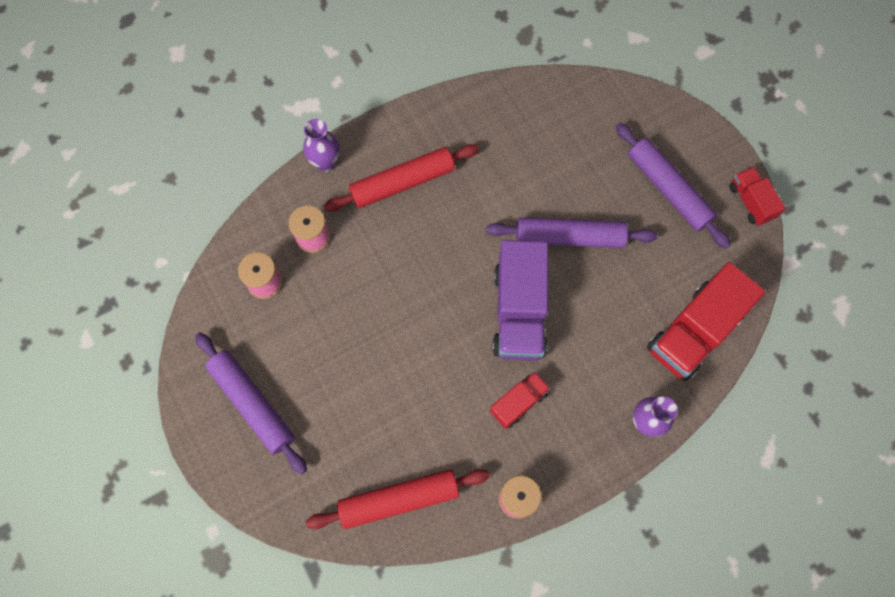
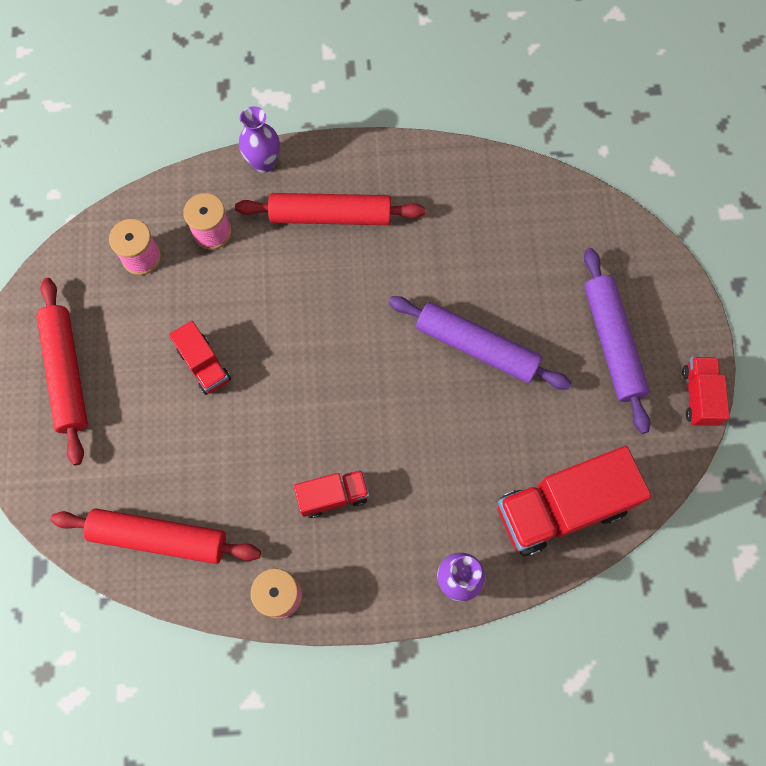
camera: 25 degrees right, 0 degrees up
(252, 404) = (66, 373): purple rolling pin -> red rolling pin
(363, 346) = (204, 365): none -> red truck
(519, 311) = (382, 401): purple truck -> none

